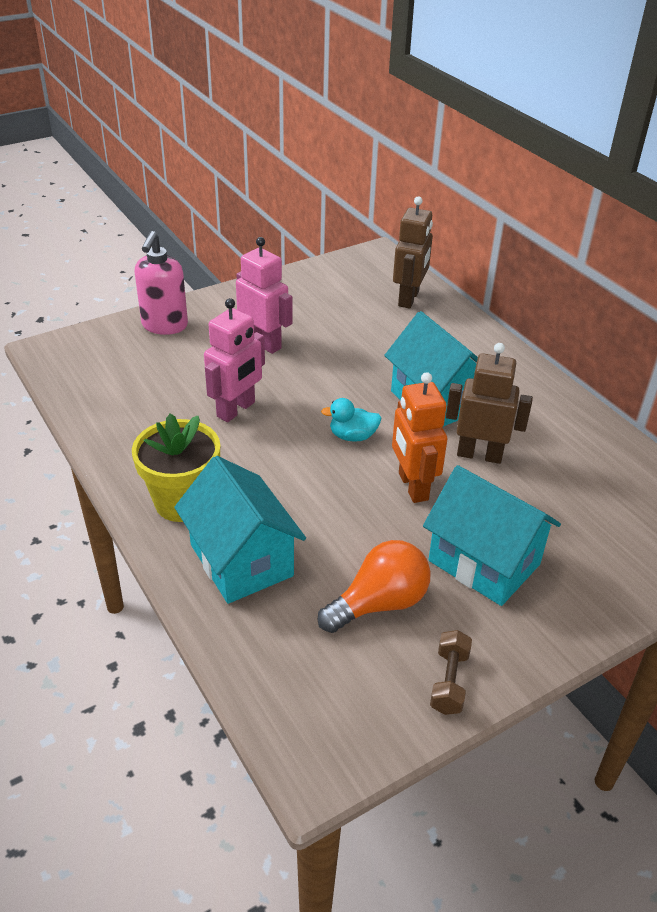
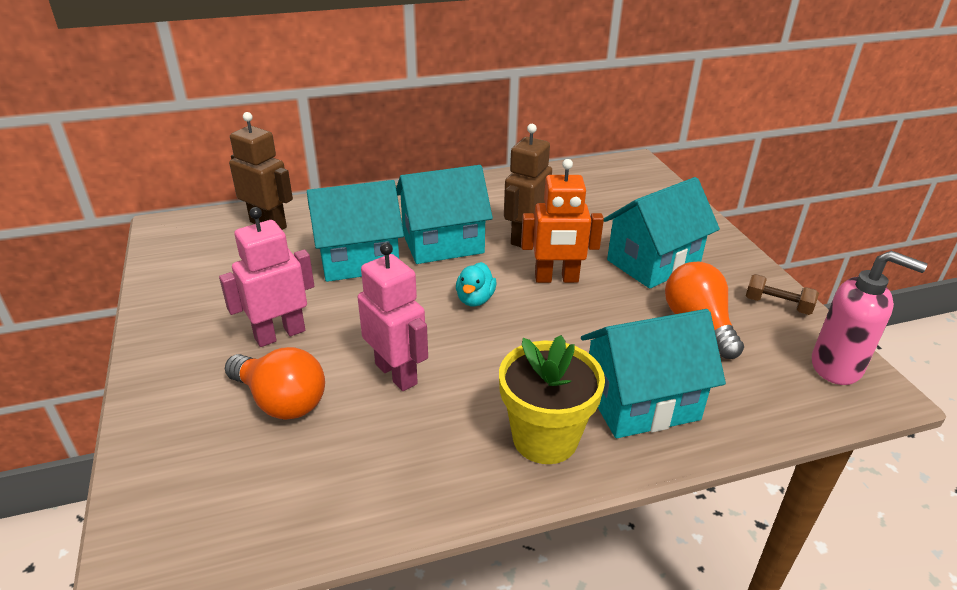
camera: 75 degrees left, 5 degrees down
(164, 326) = (176, 419): pink soap dispenser -> pink soap dispenser (837, 367)
(192, 363) = (281, 401): none -> orange light bulb
(380, 358) = (359, 260): none -> turquoise house

